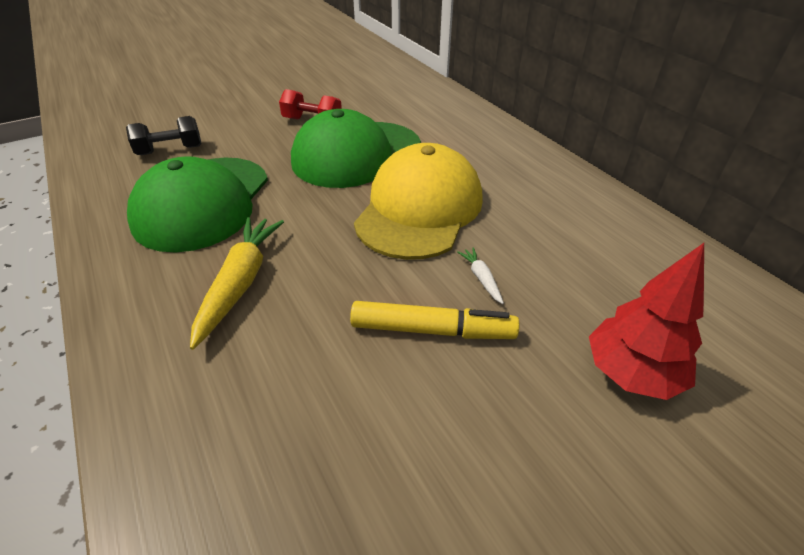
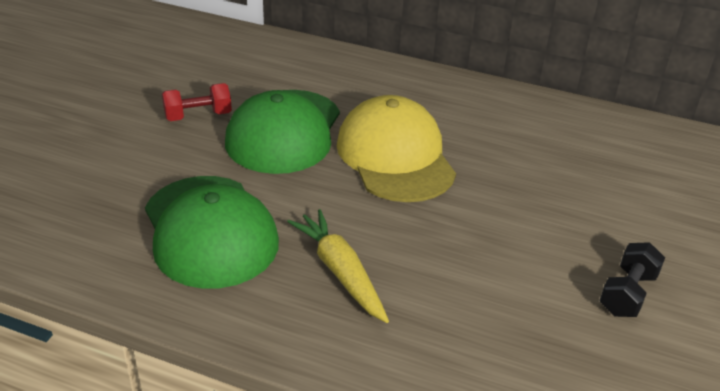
camera: 40 degrees left, 5 degrees down
(170, 150) = (93, 200): black dumbbell -> black dumbbell (627, 294)
(432, 330) = (506, 234): yellow marker -> none
(481, 278) = (495, 187): white carrot -> none
(631, 373) = (630, 201): red tree -> none

